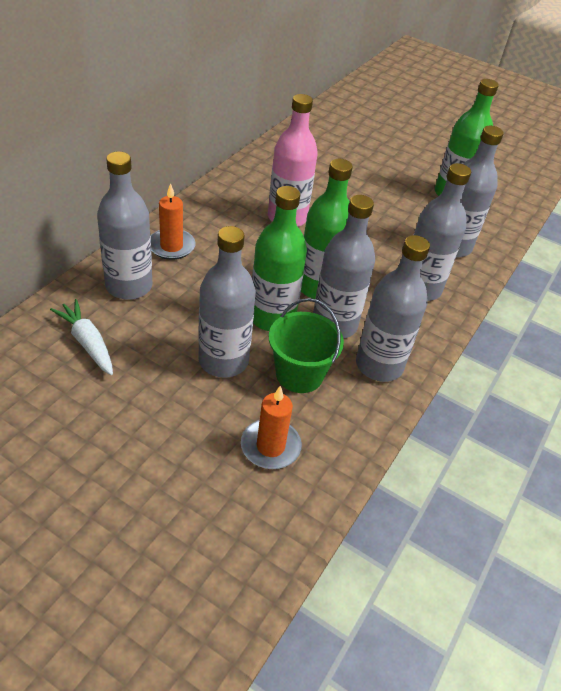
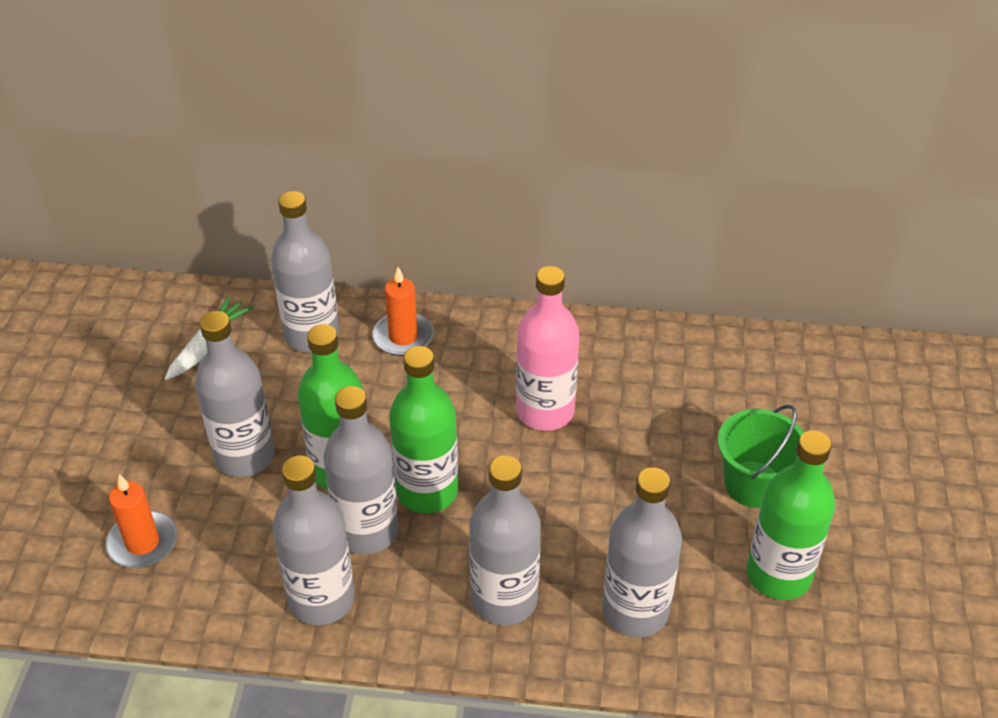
camera: 70 degrees right, 0 degrees up
(299, 374) = (261, 528): green bucket -> green bucket (753, 484)

